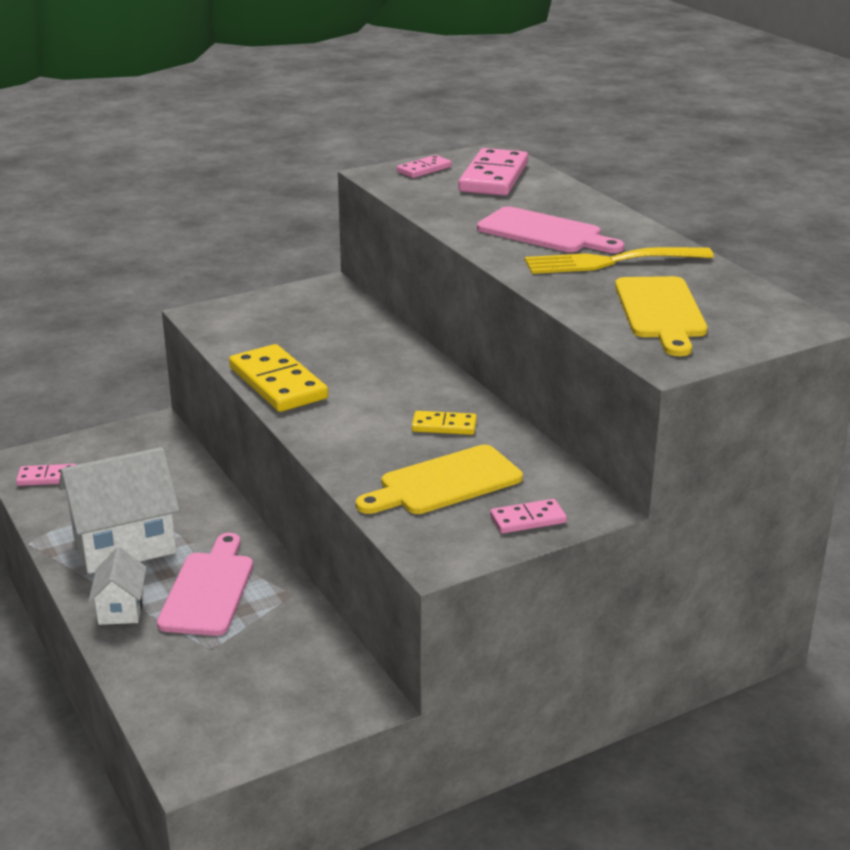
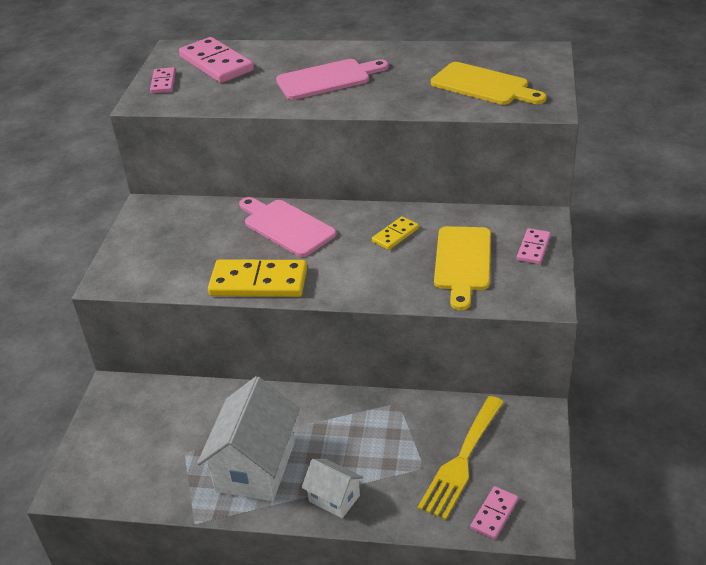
camera: 50 degrees left, 10 degrees up
(47, 477) = (114, 479): pink domino -> pink domino (494, 514)
(208, 590) = (354, 442): pink cutting board -> pink cutting board (286, 226)
(609, 262) = (398, 75): yellow fork -> yellow fork (462, 461)

